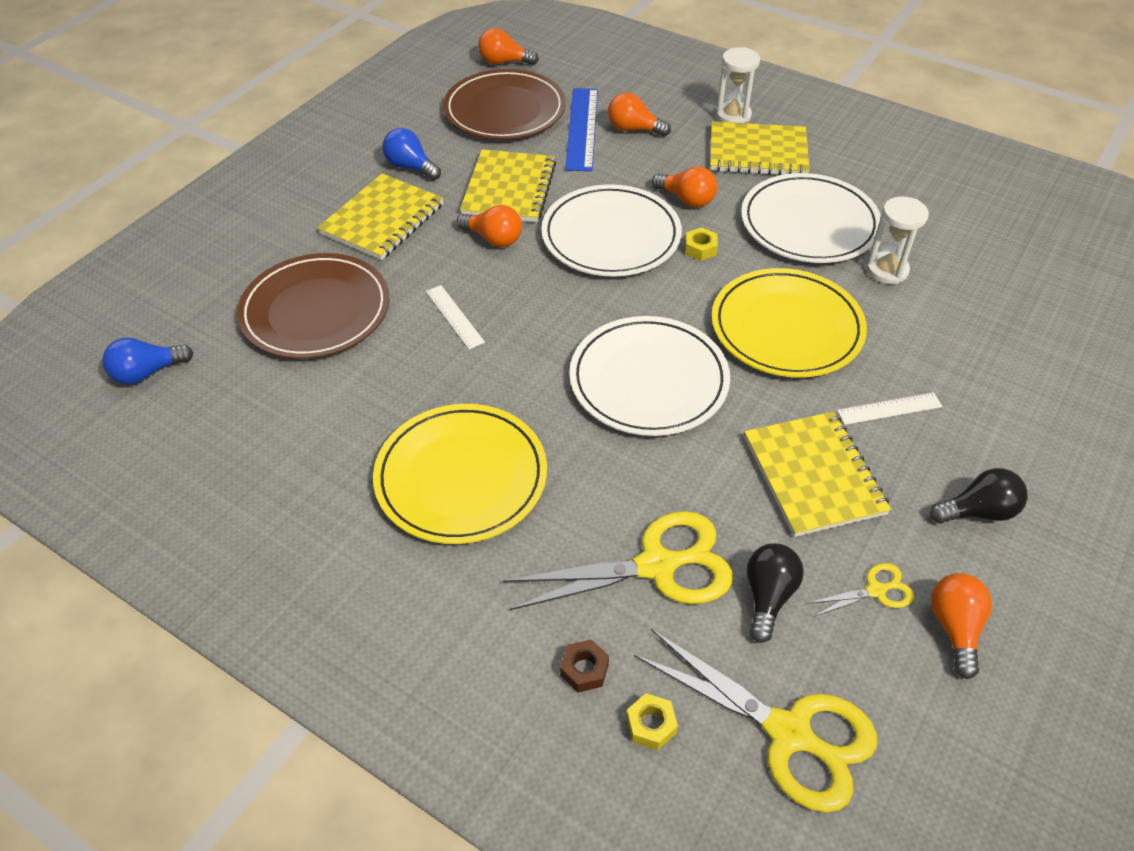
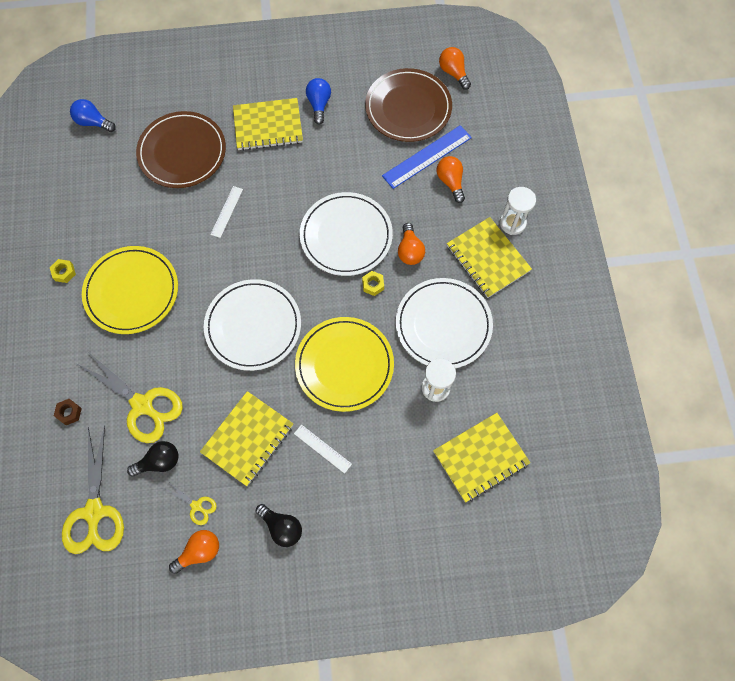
camera: 50 degrees right, 20 degrees up
(493, 239) = (296, 185): orange light bulb -> none
(509, 189) = (342, 162): yellow notebook -> yellow notebook (480, 458)
(651, 725) = (61, 456): yellow nut -> yellow nut (64, 272)

